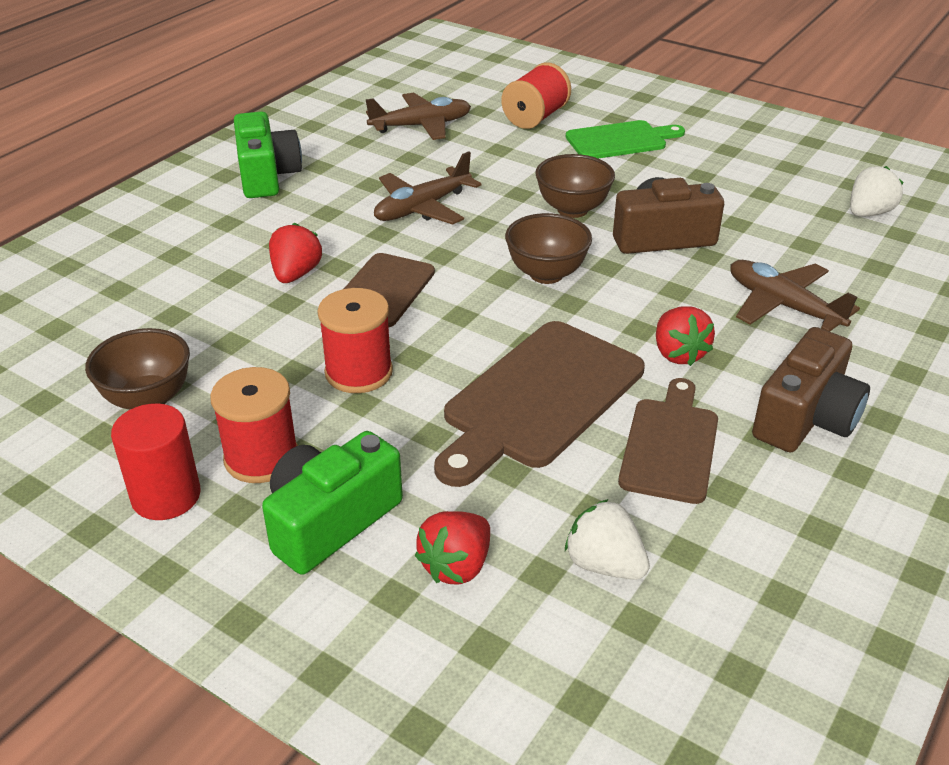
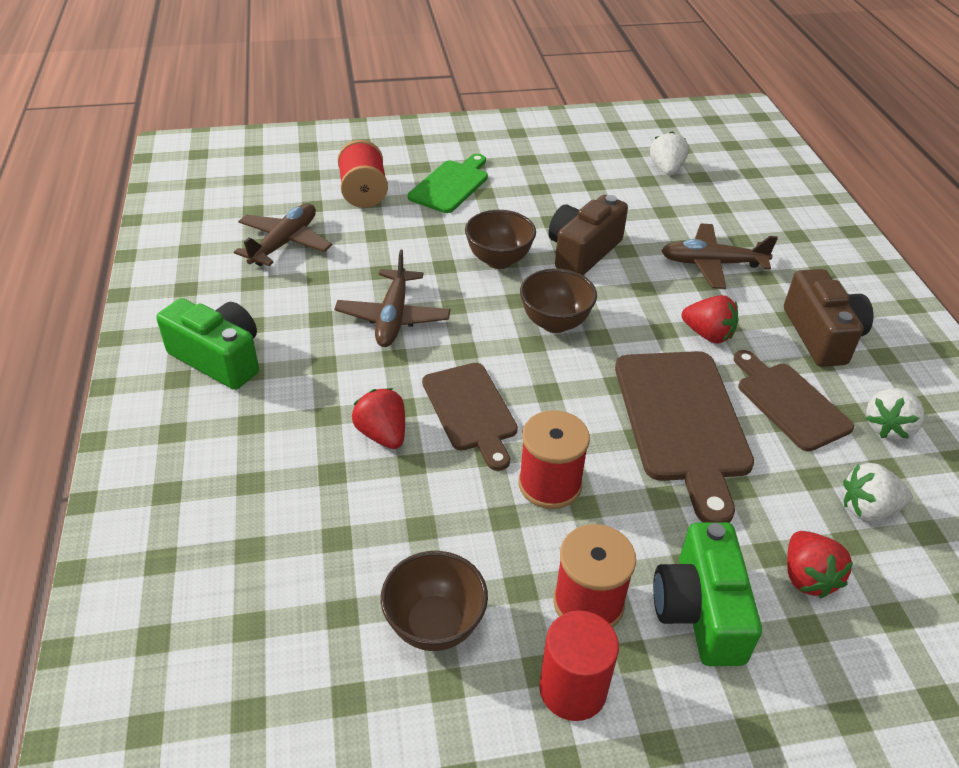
camera: 45 degrees left, 5 degrees up
(745, 525) = (888, 427): none -> white strawberry

